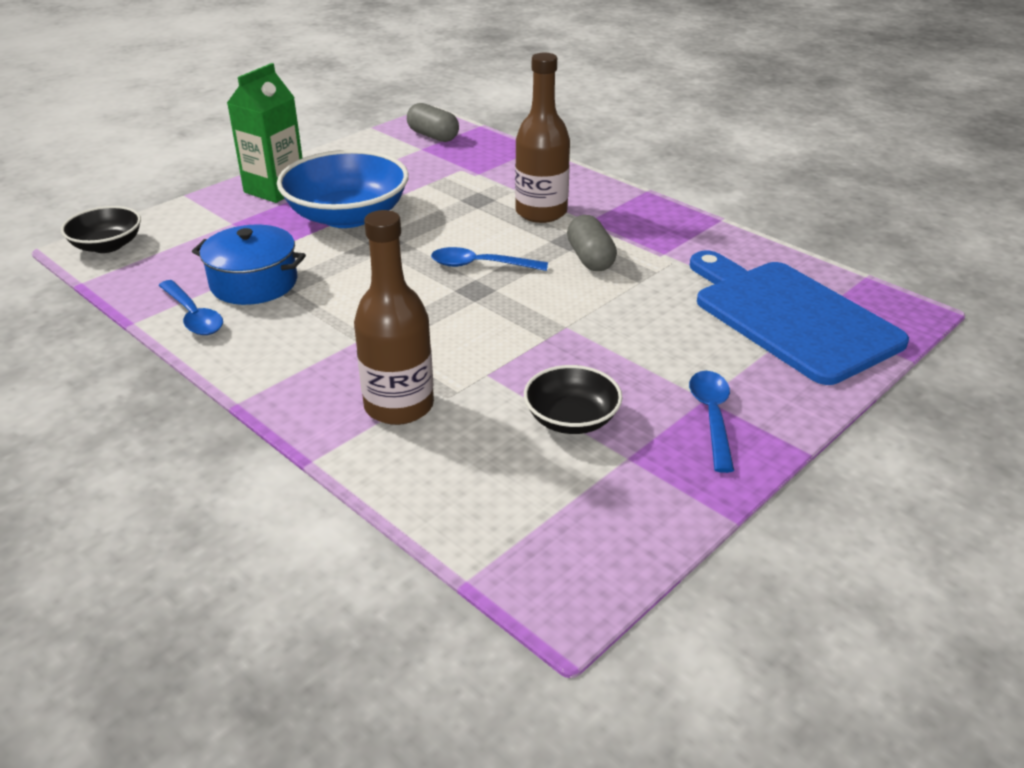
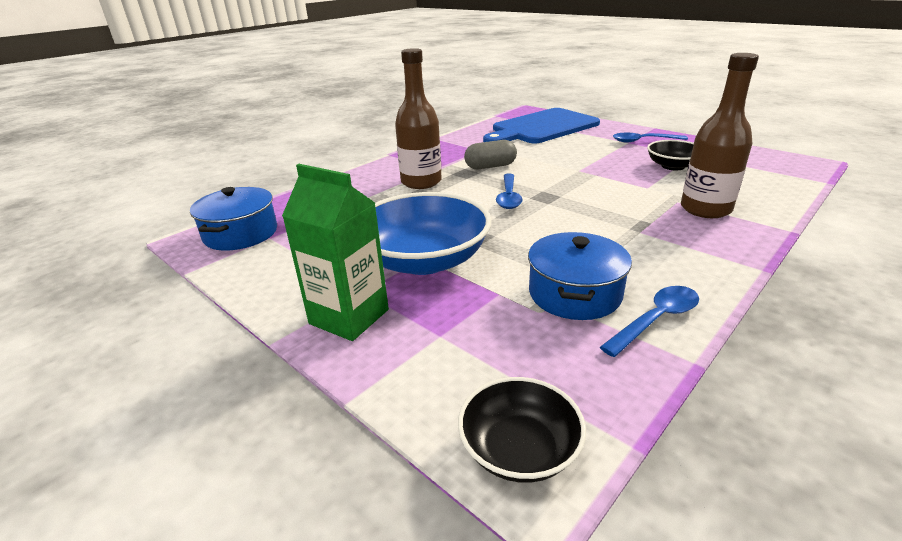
camera: 90 degrees left, 5 degrees down
(433, 136) = (241, 234): grey capsule -> blue pot

